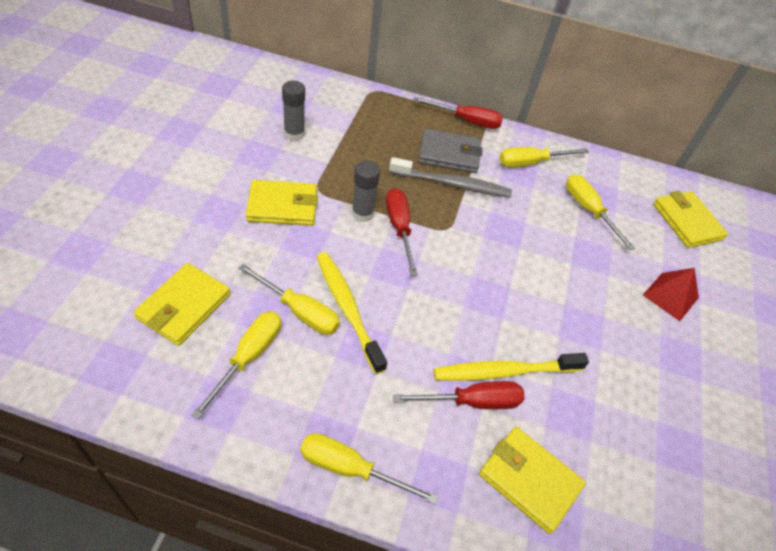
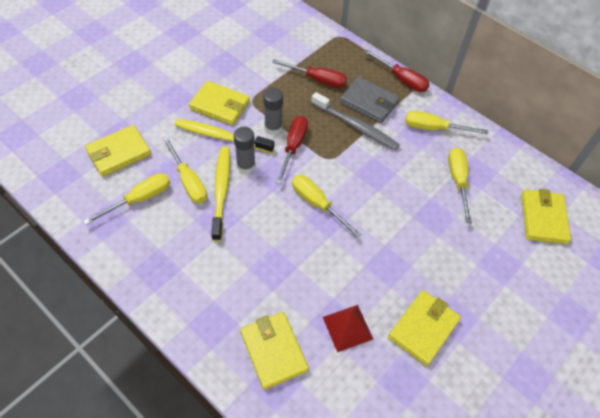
camera: 30 degrees right, 5 degrees up
(294, 134) = (259, 54): grey glue stick -> grey glue stick (246, 166)
(350, 469) = (161, 293): yellow screwdriver -> yellow screwdriver (317, 204)
(472, 401) = (267, 284): red screwdriver -> red screwdriver (317, 80)
(504, 371) = (305, 274): yellow toothbrush -> yellow toothbrush (222, 137)
(660, 381) = (423, 328): none -> yellow wallet
(670, 296) = (481, 271): red pyramid -> red pyramid (347, 328)

